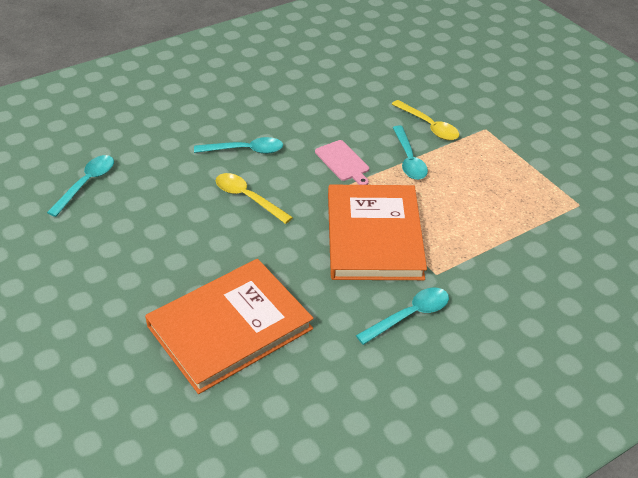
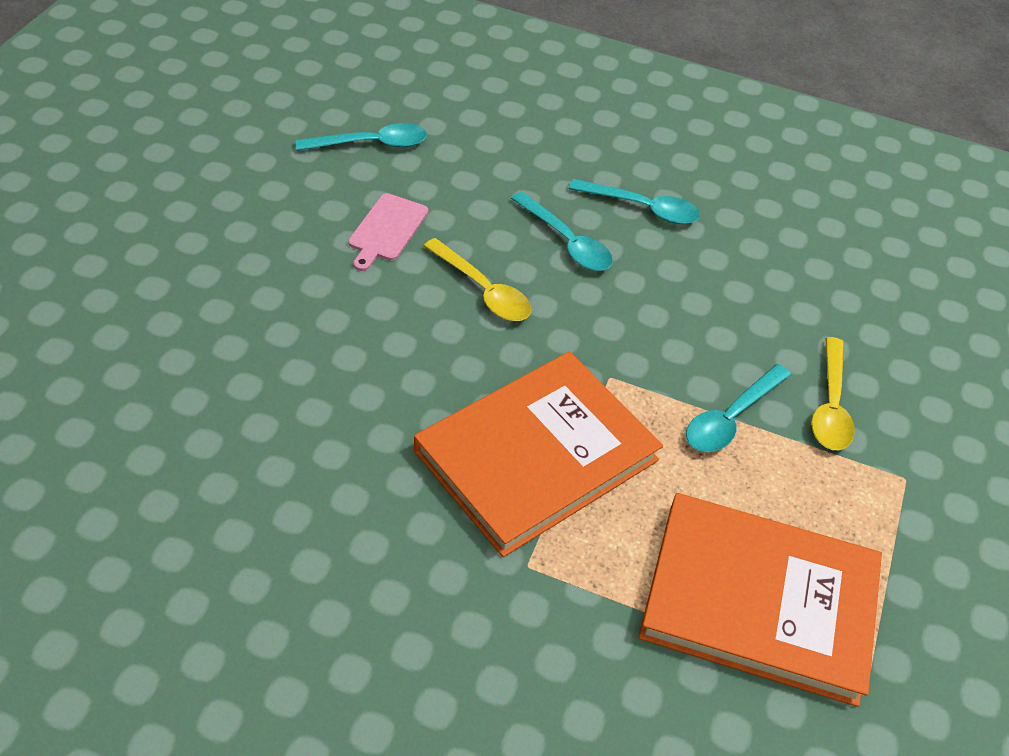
camera: 50 degrees right, 5 degrees up
(230, 327) = (250, 393): orange book -> orange book (759, 601)
(247, 198) = (483, 290): yellow spoon -> yellow spoon turned 135 degrees clockwise
(343, 162) = (647, 348): pink cutting board -> pink cutting board (386, 230)
(409, 315) = (420, 572): turquoise spoon -> turquoise spoon (642, 208)

